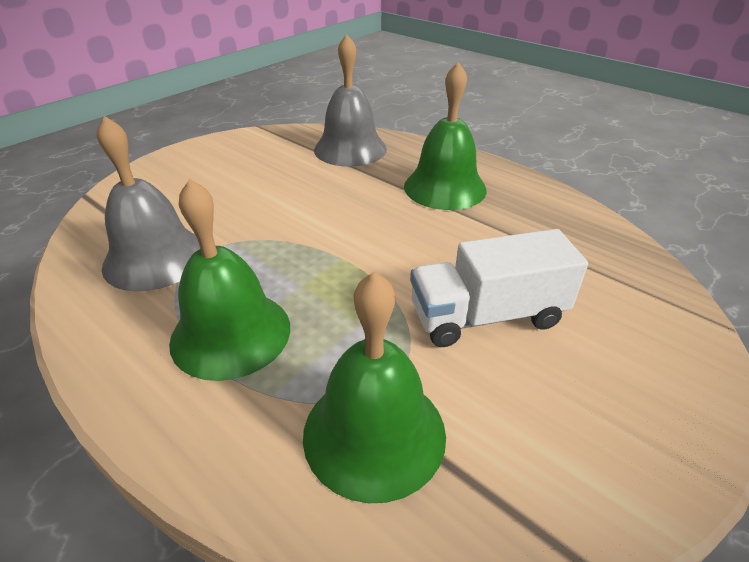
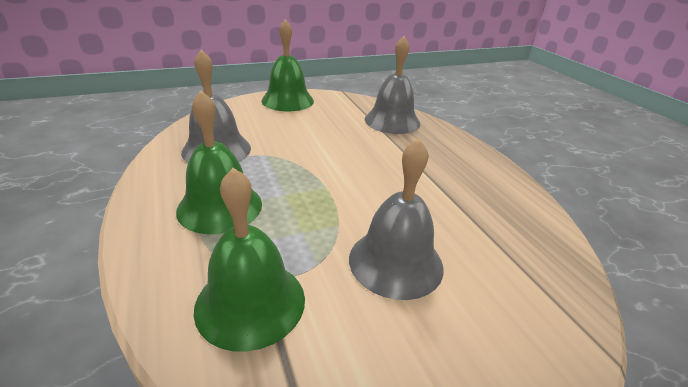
camera: 25 degrees right, 5 degrees down
(445, 187) = (441, 165): green bell -> green bell (287, 100)
(487, 316) = (395, 262): white truck -> grey bell

